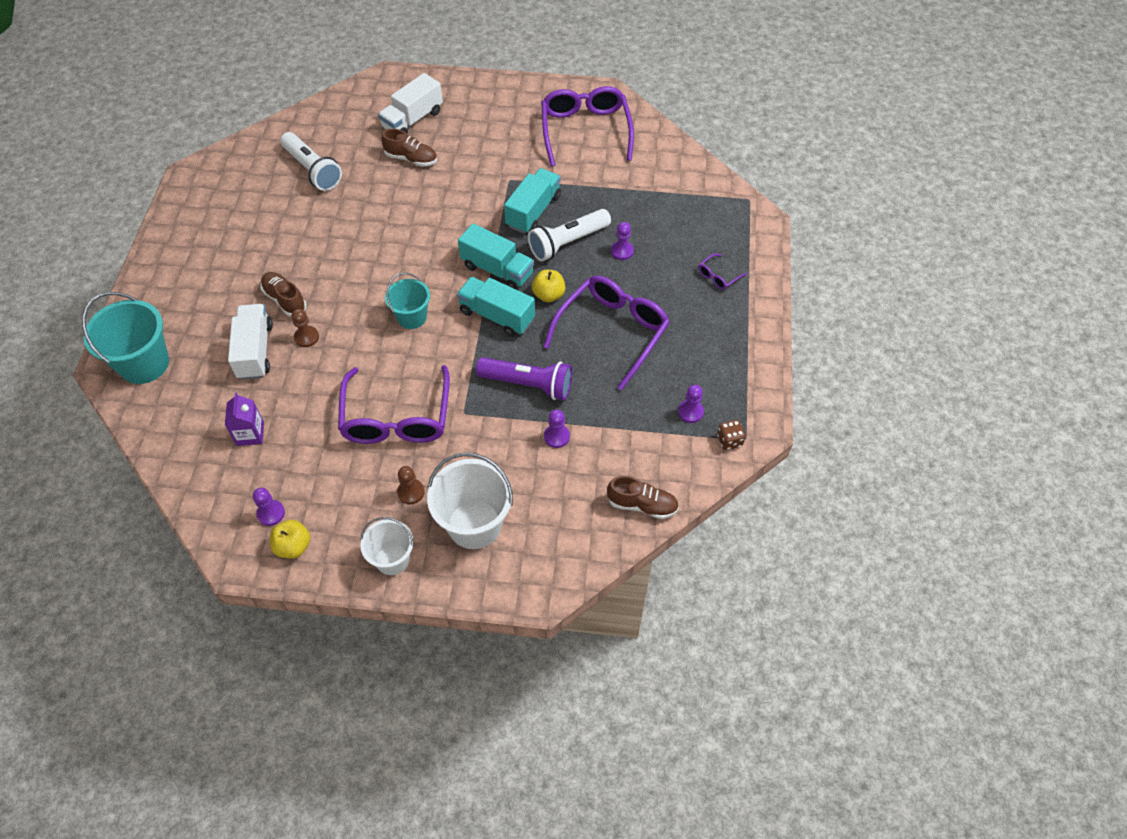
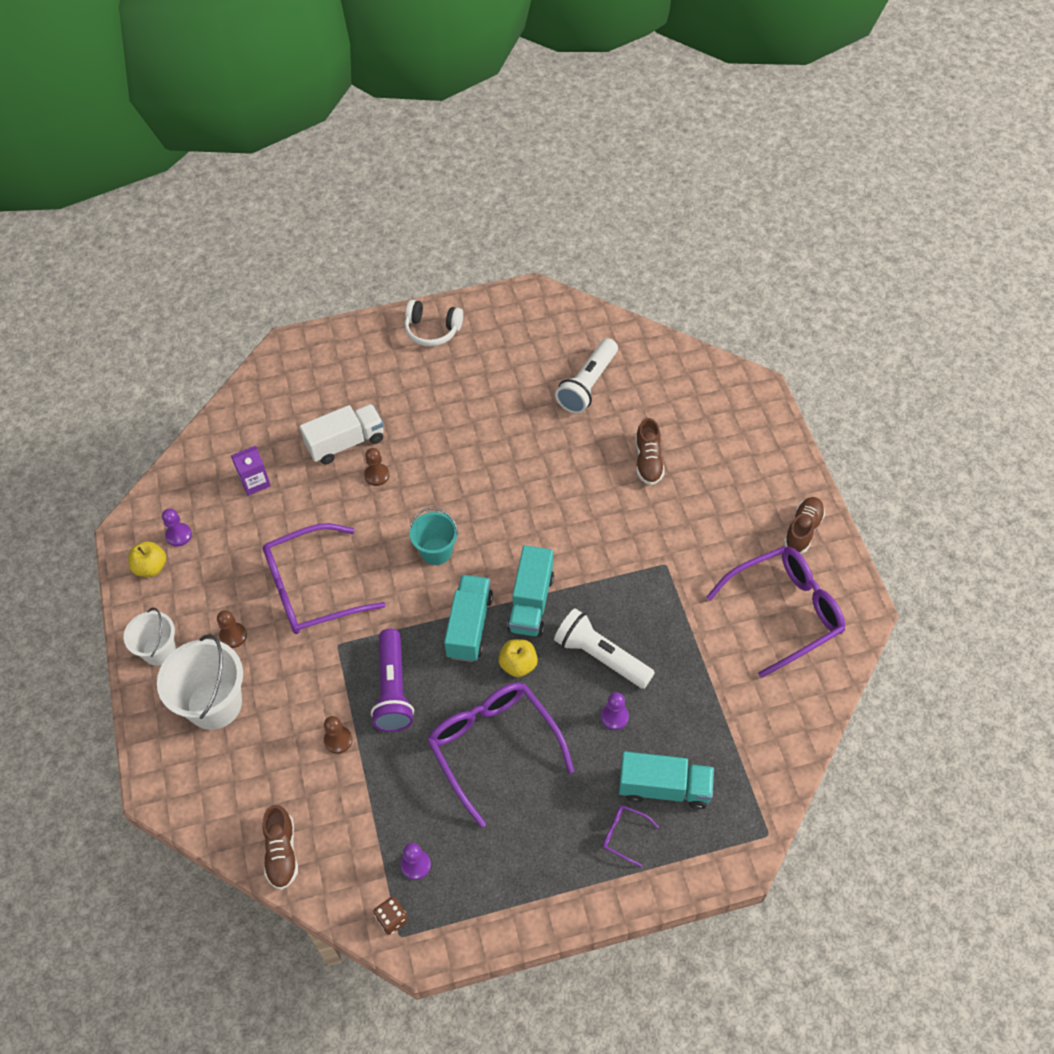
camera: 70 degrees right, 0 degrees up
(144, 363) = (301, 369): turquoise bucket -> none
(175, 253) = (432, 330): none -> white headphones
(285, 300) = (414, 438): brown shoe -> brown shoe (803, 530)
(412, 120) = (706, 438): white truck -> none
(533, 211) = (630, 605): turquoise truck -> turquoise truck (664, 788)
(556, 436) = (338, 740): purple pawn -> brown pawn
(612, 332) = (493, 747): purple glasses -> purple glasses turned 135 degrees counterclockwise

